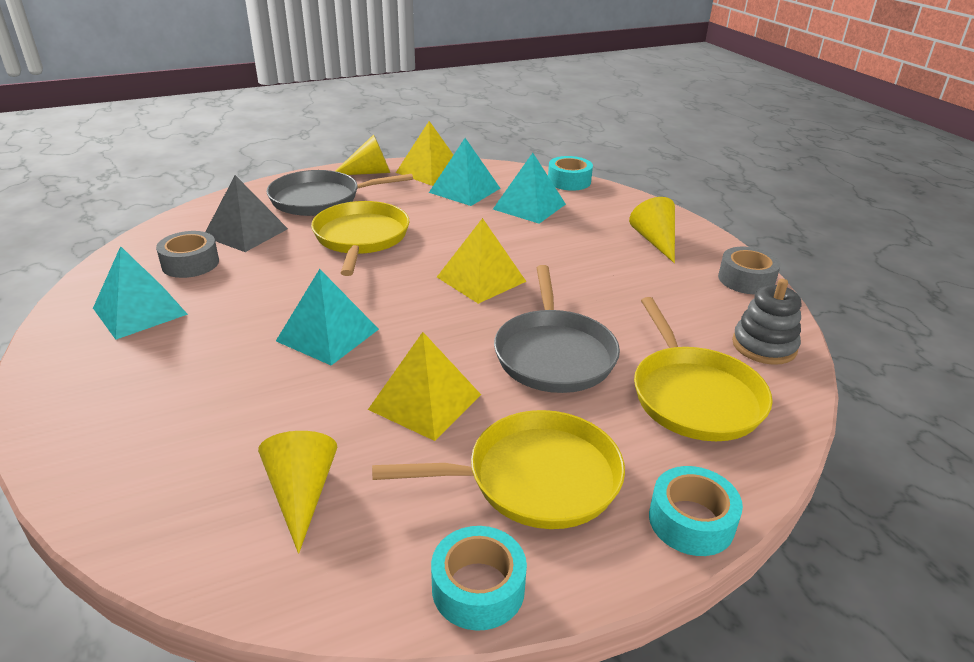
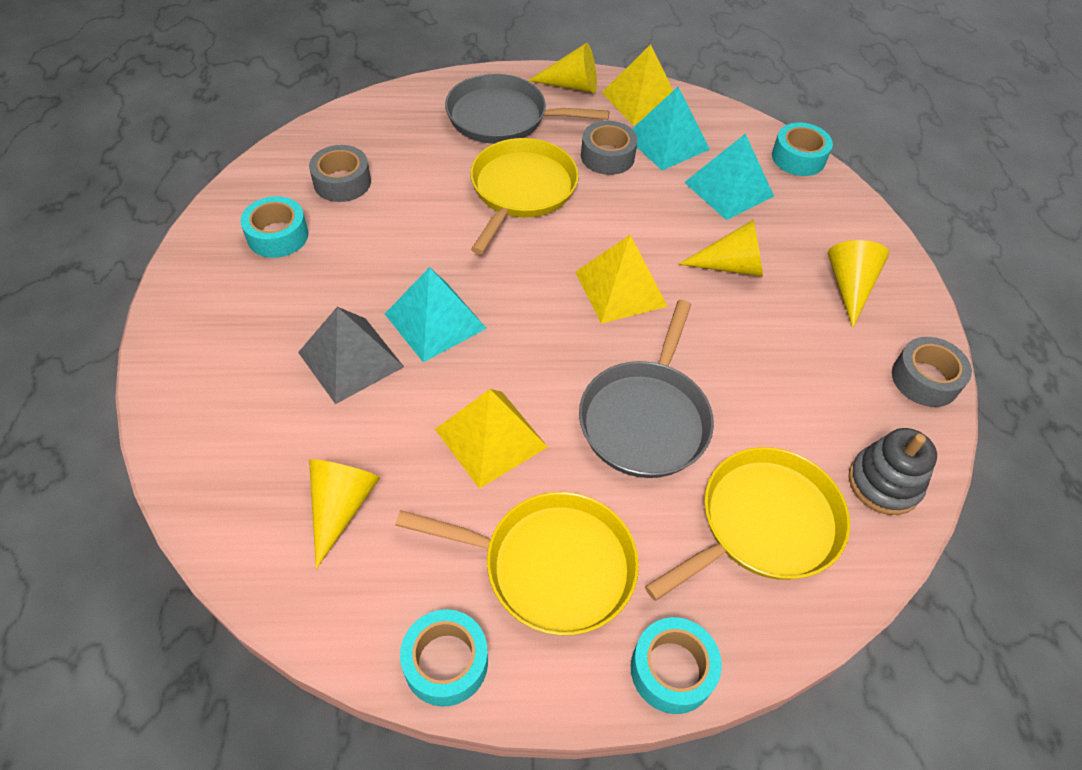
camera: 20 degrees right, 20 degrees up
(140, 311) = (277, 235): turquoise pyramid -> turquoise tape
(246, 232) = (409, 150): grey pyramid -> grey pyramid (351, 359)
(422, 206) = (607, 156): none -> grey tape
(560, 248) = (731, 266): none -> yellow cone
(694, 396) = (763, 524): yellow pan -> yellow pan turned 135 degrees counterclockwise

